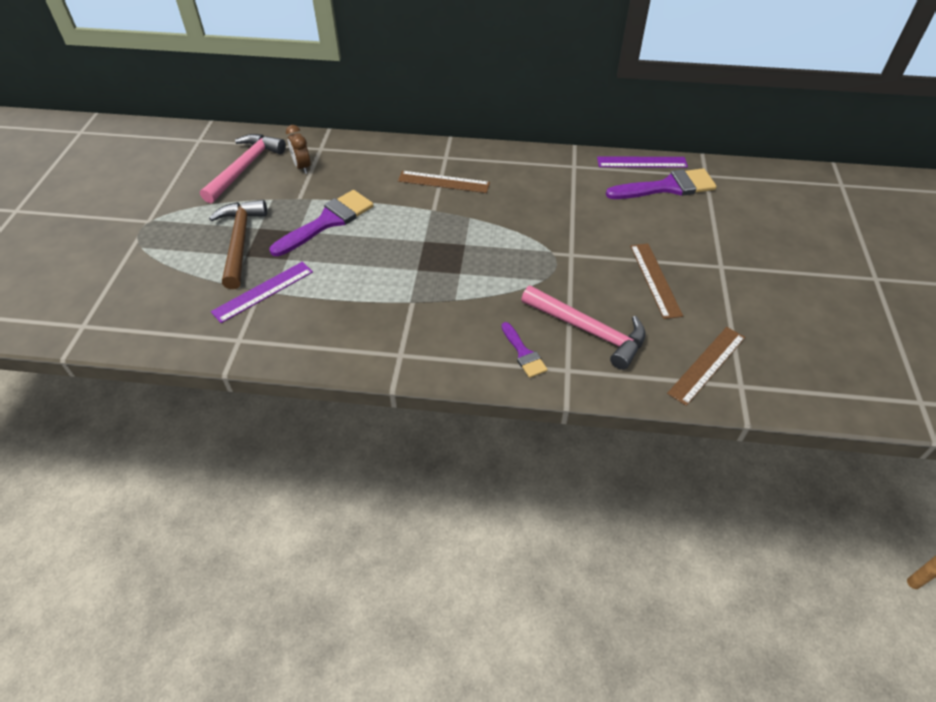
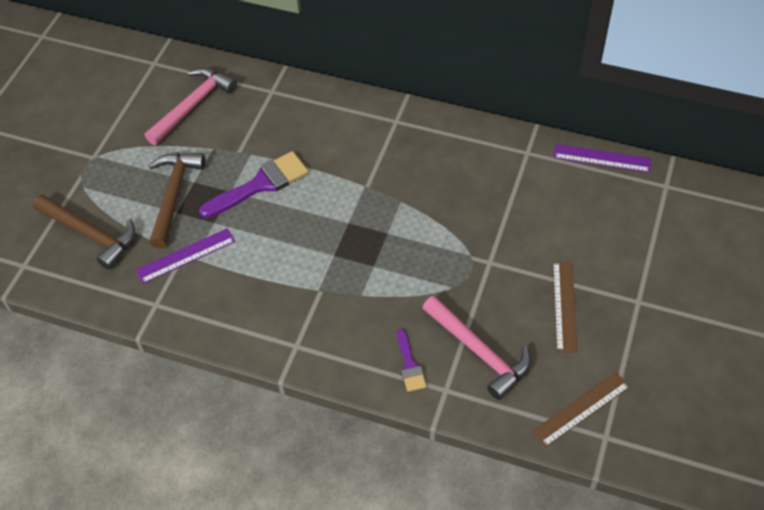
camera: 15 degrees right, 5 degrees up
(155, 287) = (90, 234): none -> brown hammer
(302, 167) = (249, 113): brown clock -> none
(443, 182) = (386, 153): brown ruler -> none
(667, 187) = (618, 195): purple brush -> none

